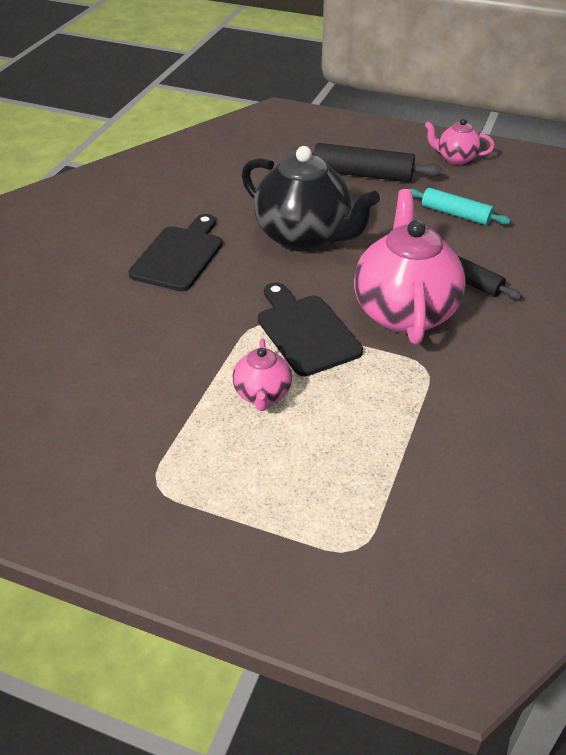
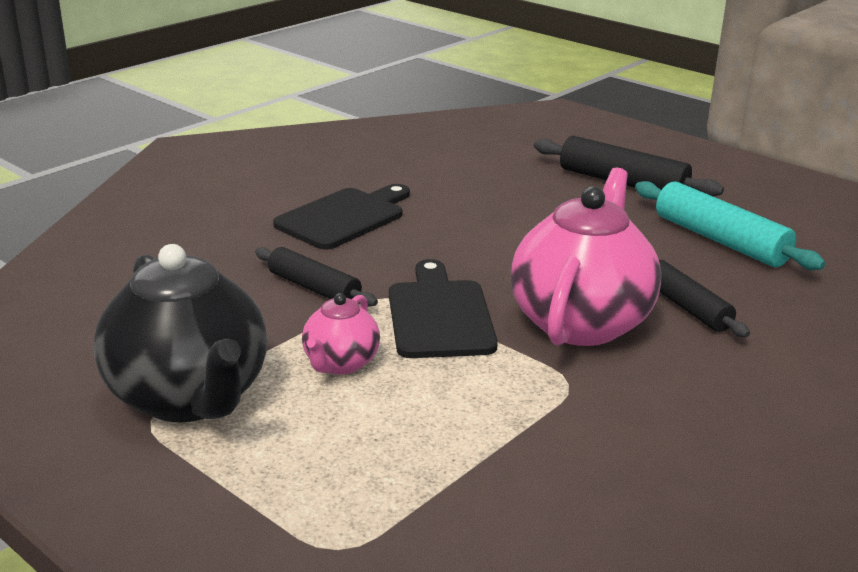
camera: 20 degrees right, 15 degrees down
(199, 330) = (314, 288): none -> black rolling pin
(304, 237) = (505, 227): black teapot -> black teapot (189, 398)
(456, 158) = (758, 187): pink teapot -> none
(456, 214) = (720, 240): turquoise rolling pin -> turquoise rolling pin, size x1.51

